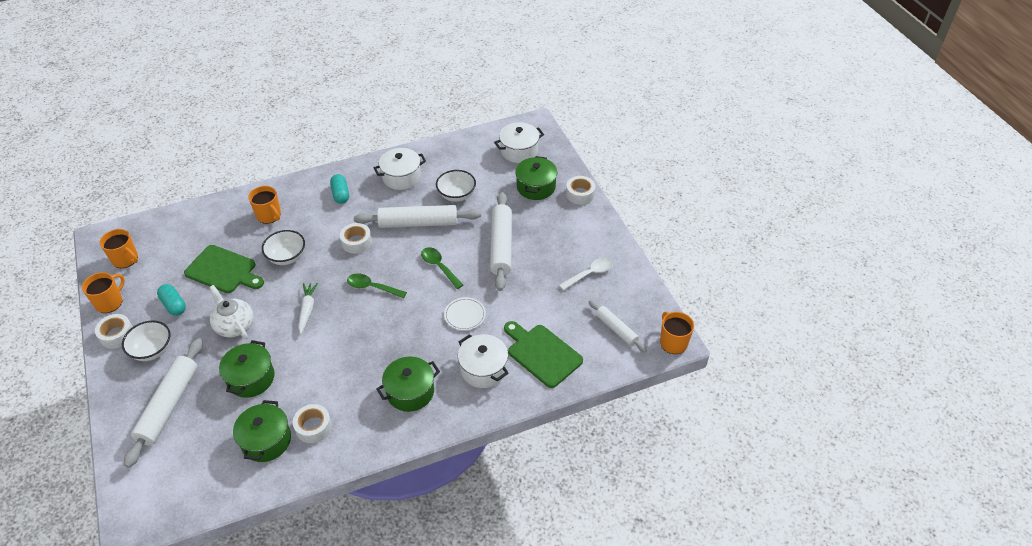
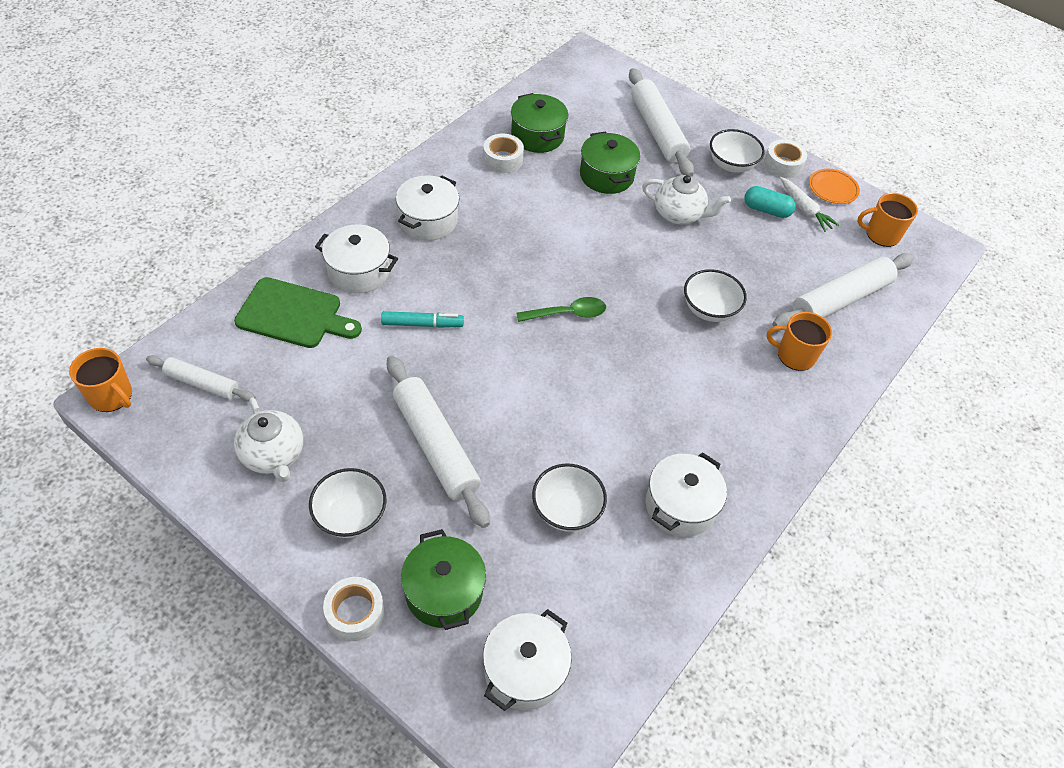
camera: 145 degrees right, 5 degrees up
(109, 302) = (833, 189): orange mug -> orange plate
(223, 270) = (762, 264): green cutting board -> none
(307, 310) = (618, 258): white carrot -> white carrot (804, 209)
(340, 194) = (738, 431): turquoise capsule -> none
(356, 242) = (643, 365): white tape -> none
(410, 392) = (428, 220): green pot -> white pot
(418, 223) = (585, 431): white rolling pin -> white rolling pin (840, 299)
(439, 267) = (503, 376): green spoon -> none
(465, 315) = (422, 324): white plate -> turquoise marker
(563, 231) = (350, 516): none -> white bowl
(590, 273) = (273, 455): white spoon -> white teapot

